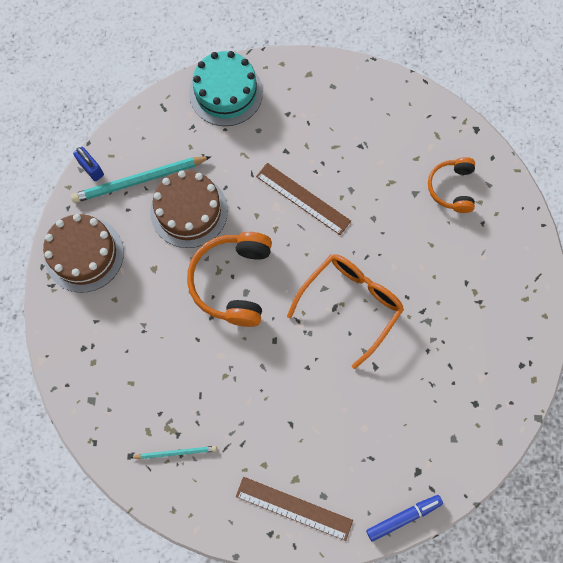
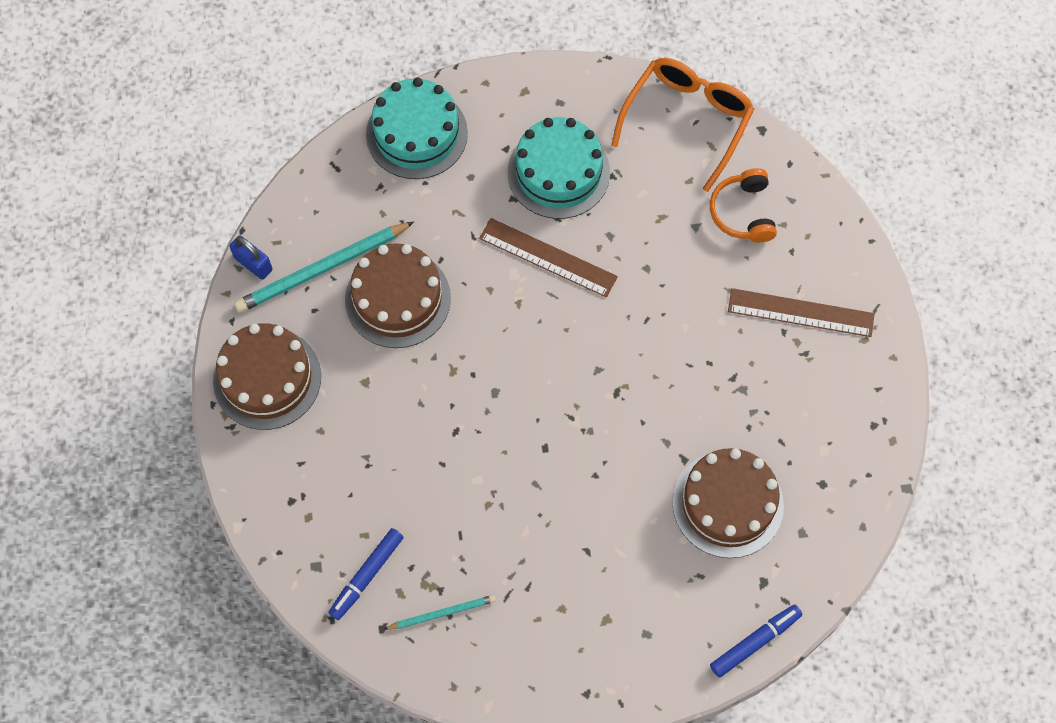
camera: 10 degrees left, 5 degrees down
(126, 414) = (367, 576): none -> blue marker
(232, 282) = (475, 381): orange headphones -> none
(294, 508) = (611, 656): brown ruler -> brown ruler (800, 312)
(322, 137) = (558, 172): none -> turquoise cake
(350, 305) = (636, 386): orange glasses -> orange glasses (686, 122)
(401, 406) = (727, 504): none -> brown cake

